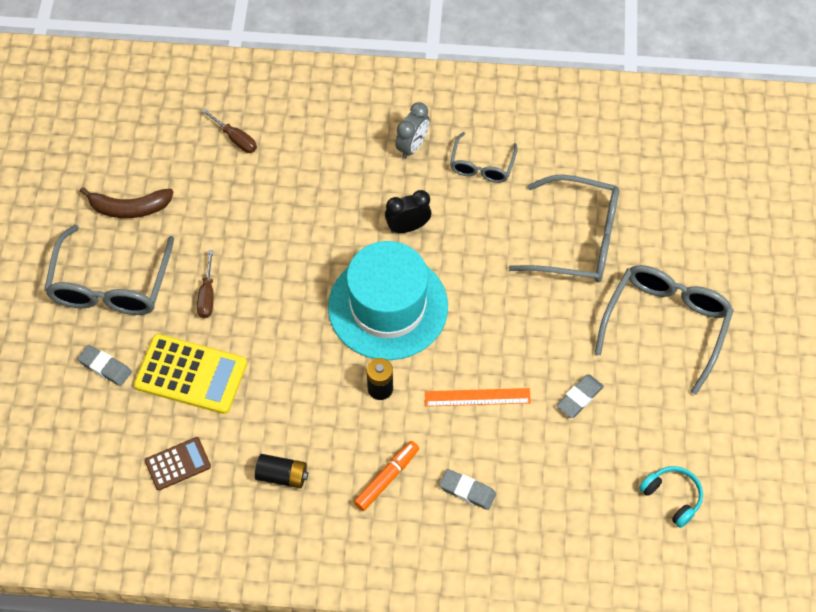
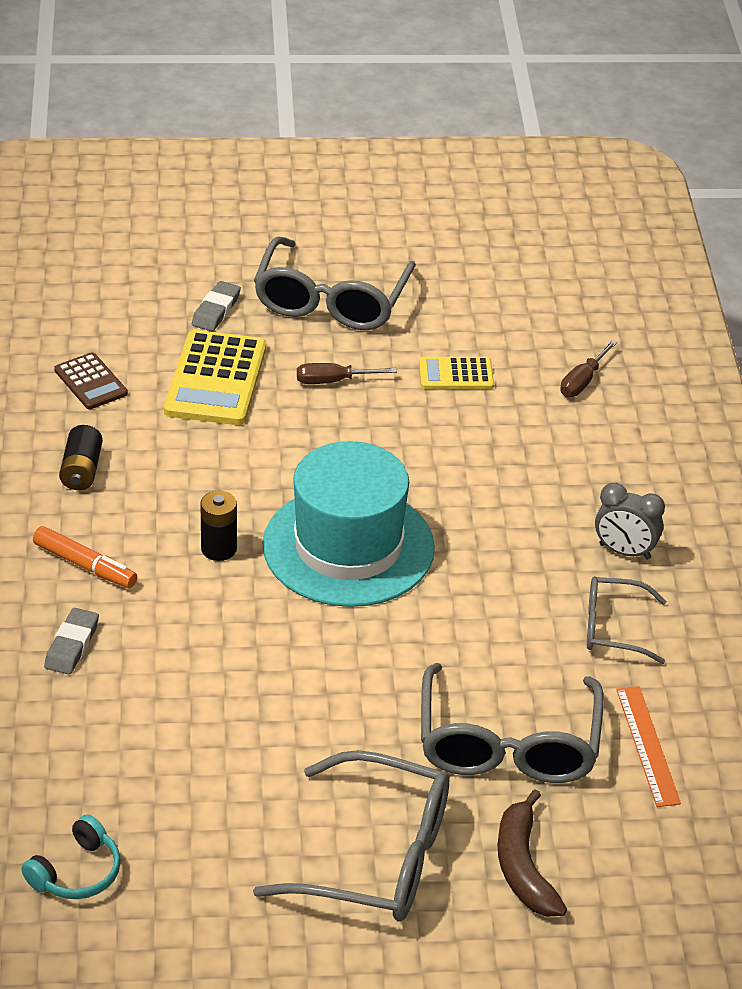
camera: 80 degrees right, 20 degrees down
(110, 285) = (331, 301): grey glasses -> grey glasses turned 75 degrees counterclockwise
(130, 208) = (448, 304): brown banana -> brown banana (523, 867)
(214, 215) = (456, 374): none -> yellow calculator
(408, 227) = (484, 557): black clock -> none
(477, 397) = (218, 647): orange ruler -> orange ruler (647, 745)
(579, 398) = (232, 758): grey eraser -> none

